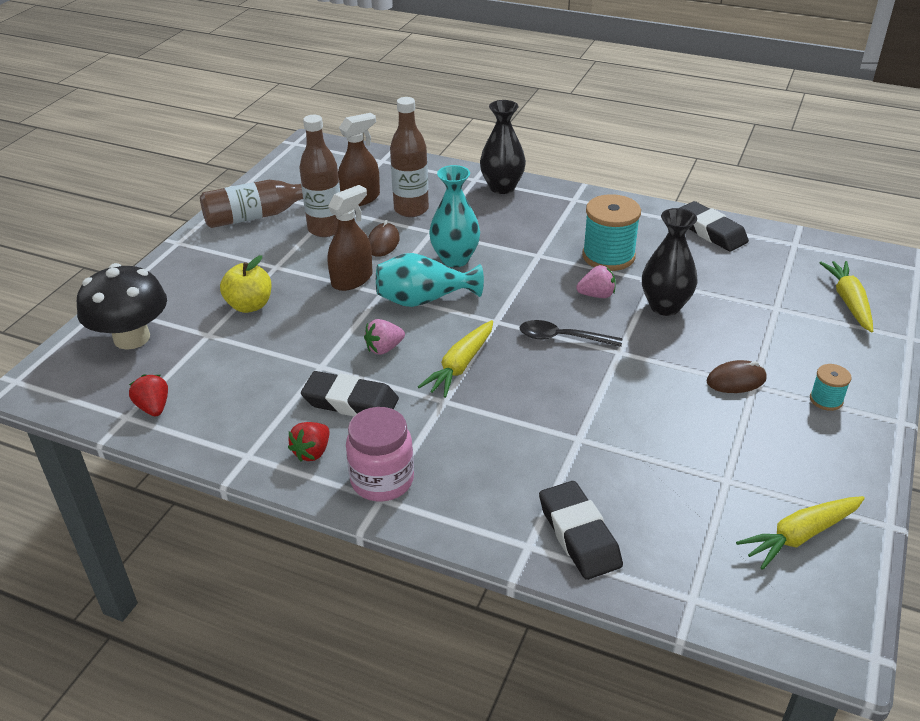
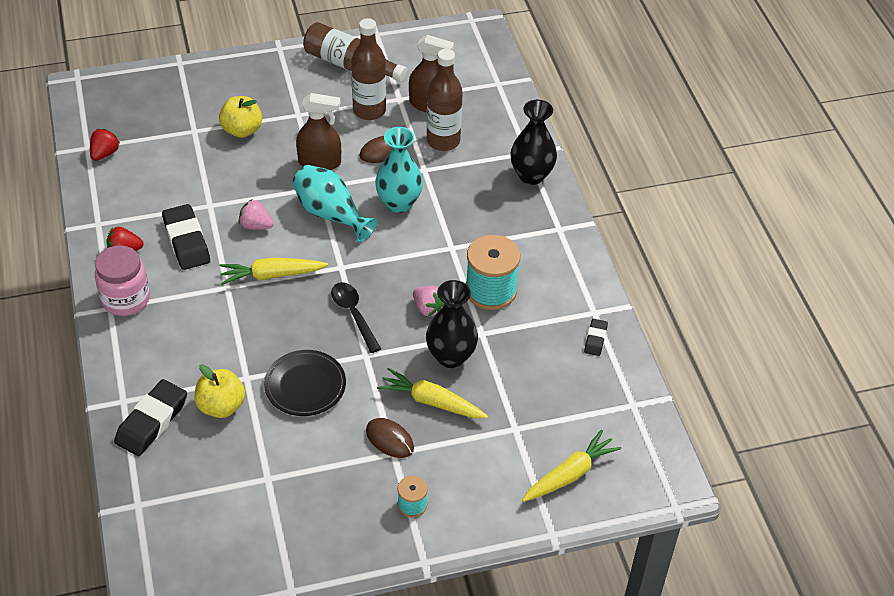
camera: 50 degrees right, 10 degrees up
(132, 338) = (159, 98): black mushroom -> none
(602, 472) = (221, 406): none -> yellow apple
(625, 404) = (305, 386): none -> black plate
(710, 231) = (595, 339): black eraser -> black eraser, size x0.52
(800, 536) = (240, 541): yellow carrot -> yellow carrot (431, 401)

